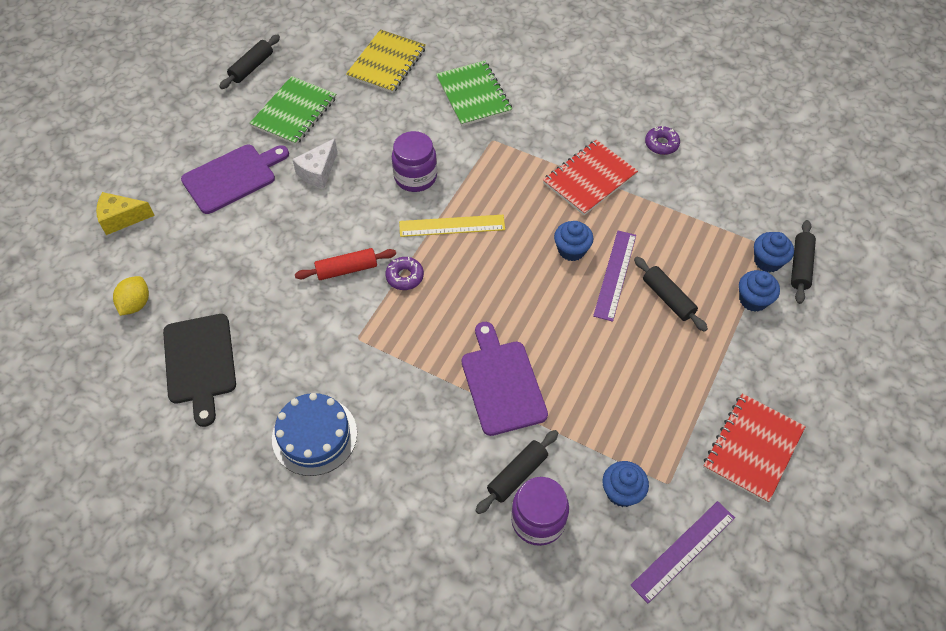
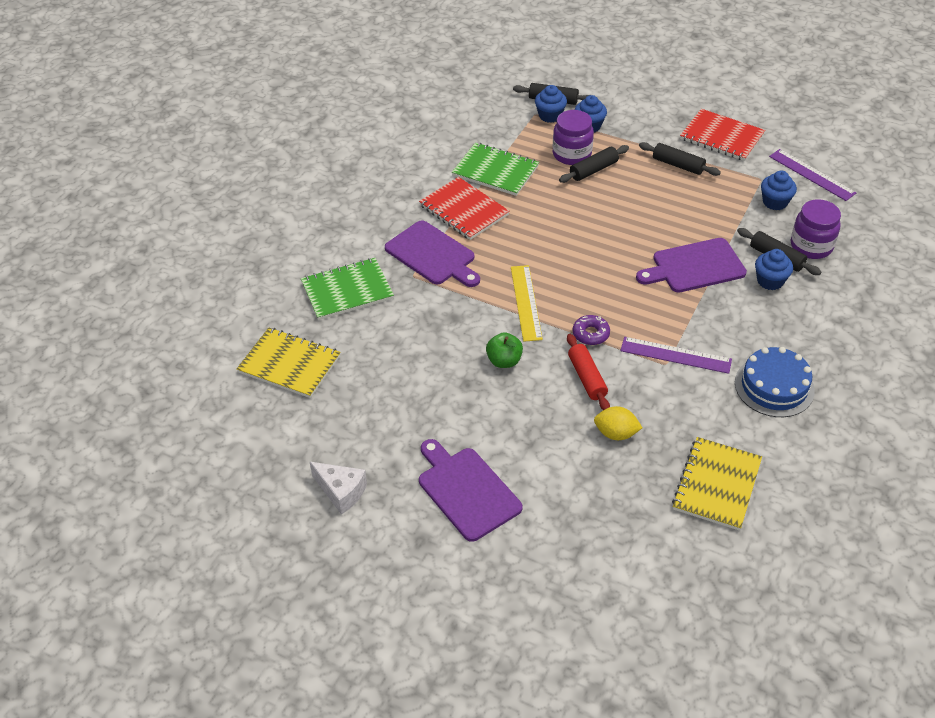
camera: 90 degrees left, 10 degrees down
(122, 218) = (534, 594): yellow cheese -> none
(136, 304) = (654, 556): yellow lemon -> yellow lemon (616, 433)
(200, 363) = (716, 485): black cutting board -> yellow notebook
(252, 67) = (281, 495): black rolling pin -> black rolling pin (678, 165)
(294, 112) = (364, 443): green notebook -> green notebook (495, 171)
(318, 172) = (457, 412): white cheese -> white cheese (341, 492)
(375, 206) = (504, 361): none -> green apple
(415, 177) = (463, 332): purple jar -> purple jar (572, 154)
(521, 154) = (432, 255): none -> purple cutting board
(571, 250) = (548, 223): blue cupcake -> blue cupcake (770, 281)
(615, 274) = (573, 198): purple ruler -> purple ruler (675, 355)
(661, 144) = (421, 164): purple donut -> none

